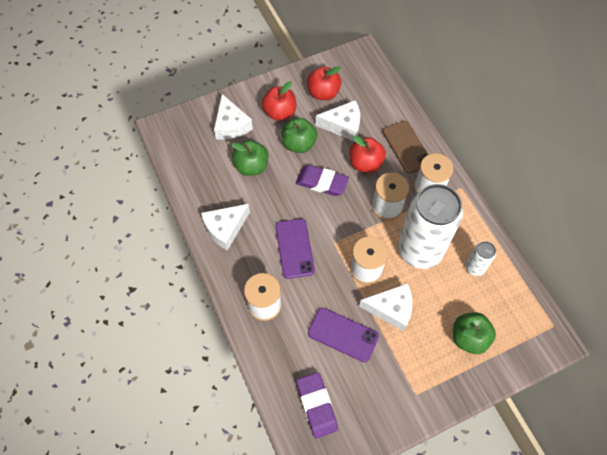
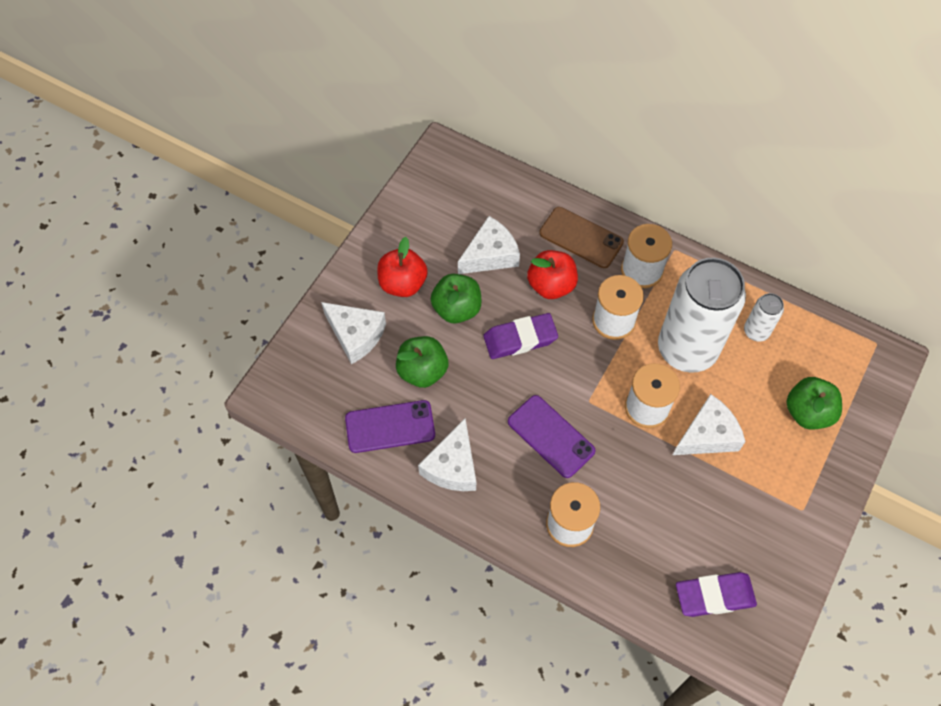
camera: 35 degrees left, 0 degrees up
(316, 406) = (714, 596): purple eraser -> purple eraser turned 45 degrees counterclockwise
(323, 93) = (435, 228): red apple -> none
(343, 334) = (680, 498): purple phone -> purple phone (390, 426)

